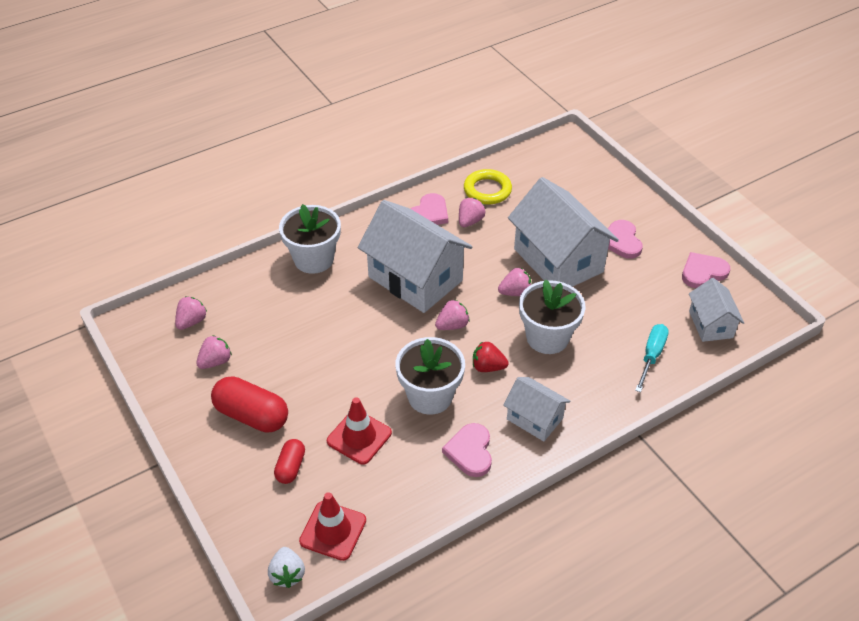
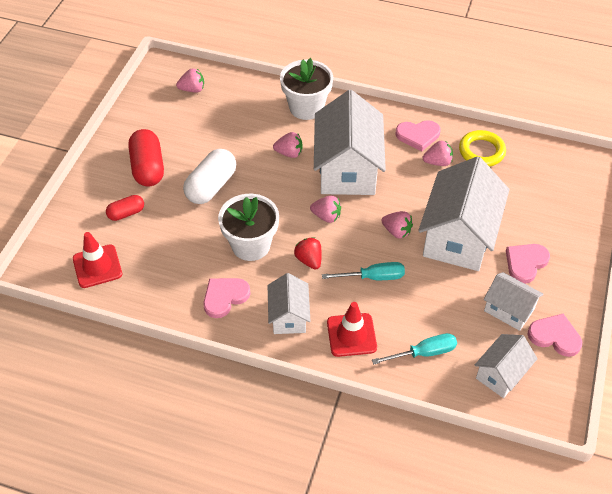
camera: 50 degrees right, 5 degrees up
(215, 361) = (172, 122): pink strawberry -> pink strawberry (289, 153)
(287, 574) = (47, 266): white strawberry -> none
(330, 382) = (211, 186): none -> white capsule
(359, 437) = (181, 231): red traffic cone -> red traffic cone (351, 335)
(547, 337) = (373, 277): white flower pot -> turquoise screwdriver
(656, 280) = (509, 310): none -> white house

